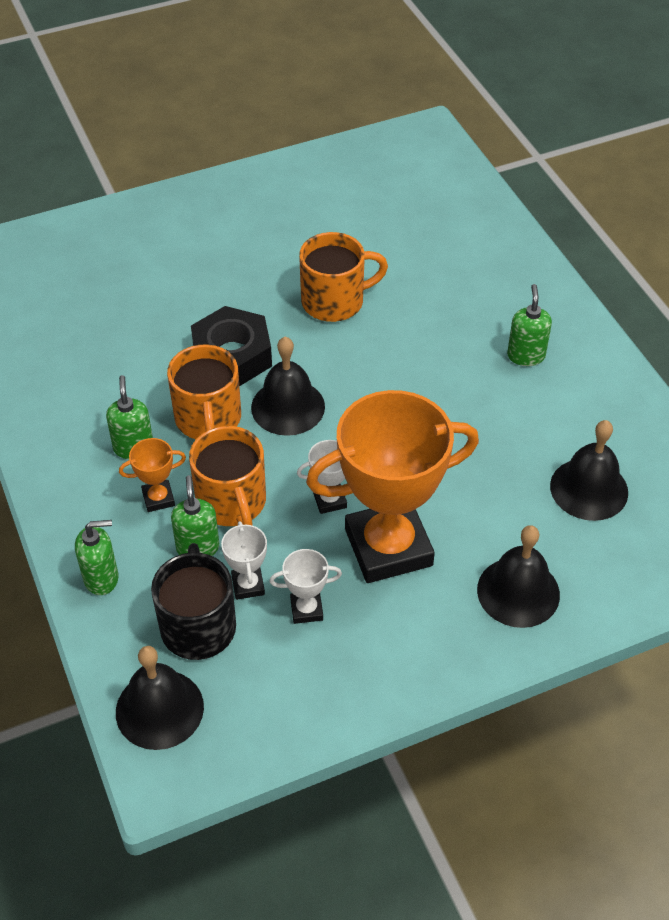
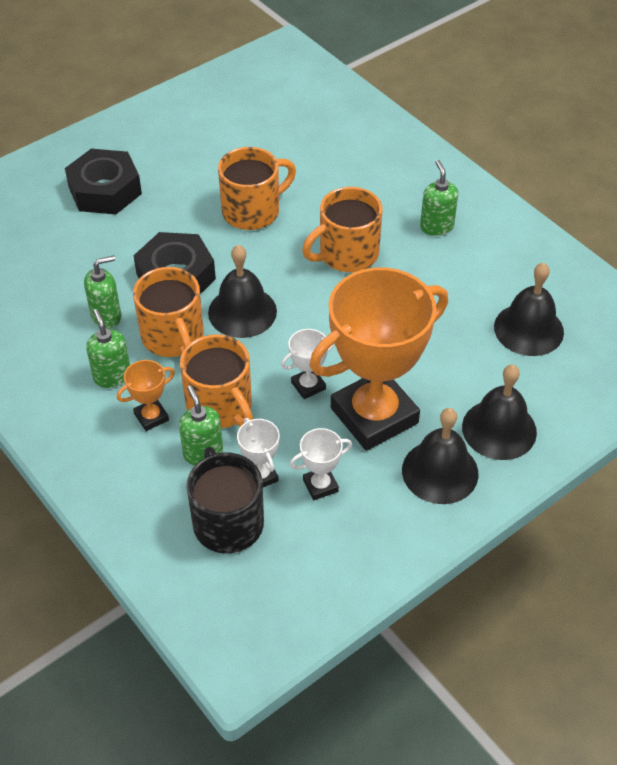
camera: 15 degrees left, 0 degrees up
(101, 578) = (123, 499): green soap dispenser -> green soap dispenser (106, 316)
(159, 709) = (217, 604): black bell -> black bell (440, 471)
(190, 251) = (105, 190): none -> black nut
(418, 367) = (347, 254): none -> orange mug

